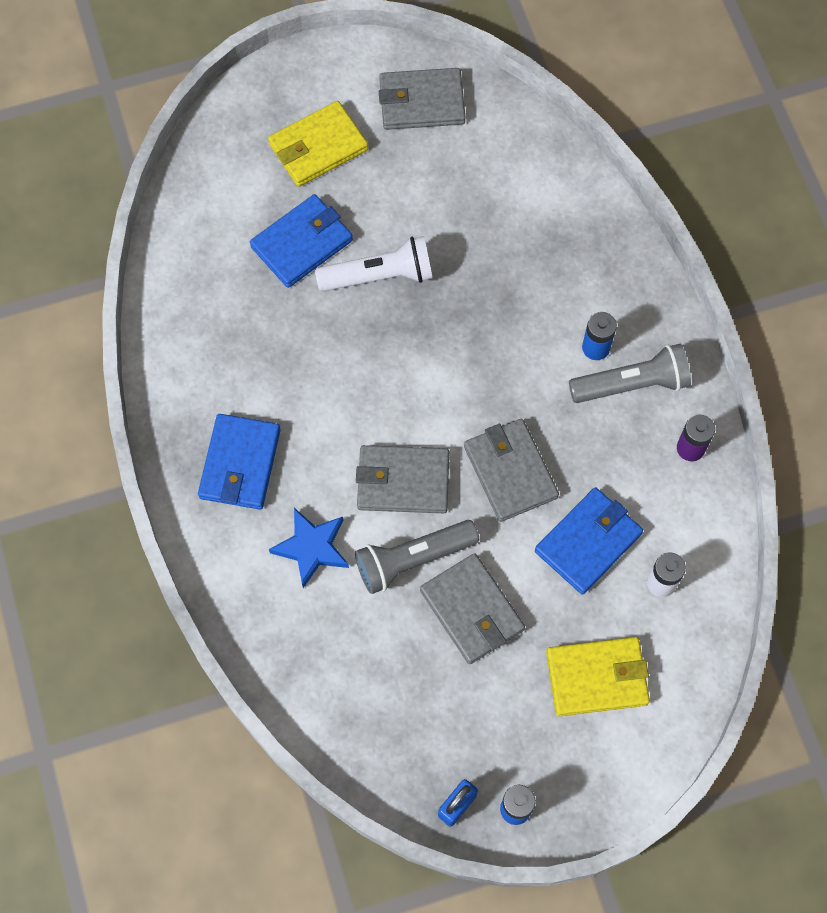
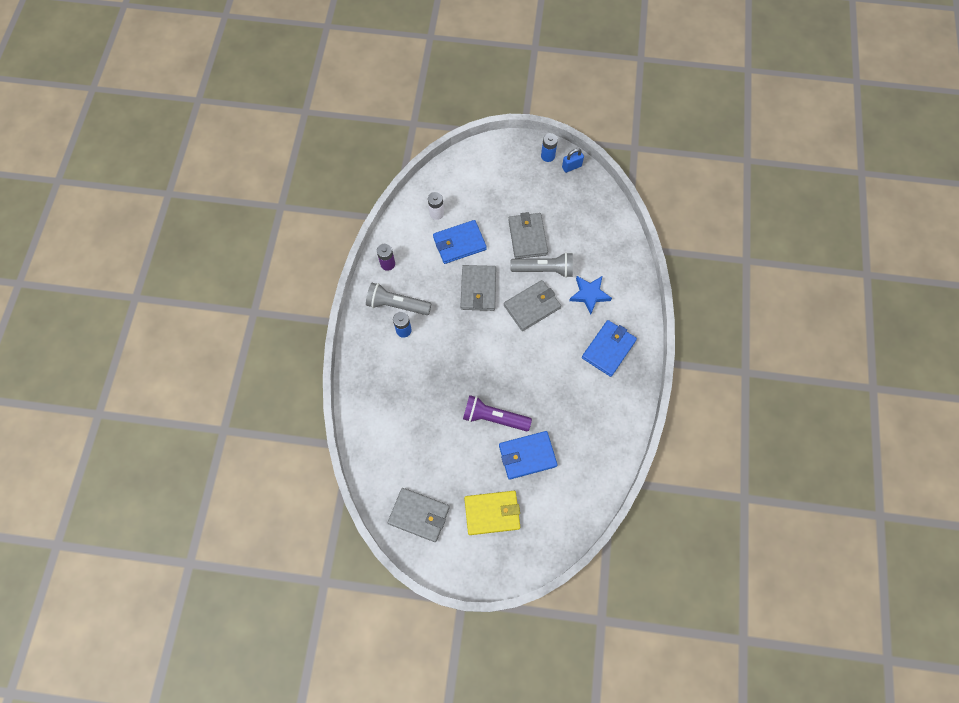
camera: 155 degrees left, 0 degrees up
(379, 276) = (494, 417): white flashlight -> purple flashlight
(403, 481) = (532, 306): grey wallet -> grey wallet turned 60 degrees counterclockwise
(597, 677) = (487, 189): yellow wallet -> none

